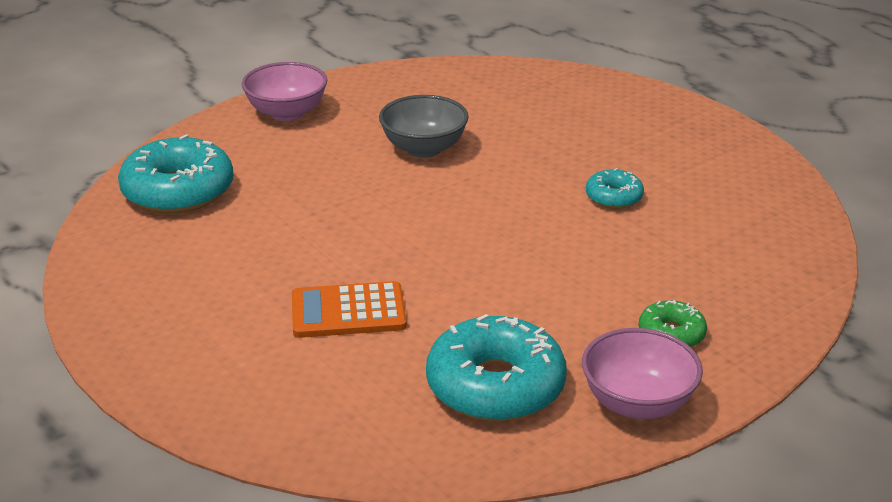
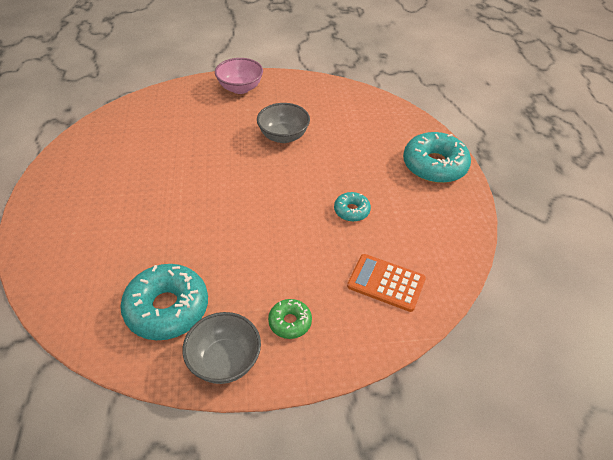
camera: 30 degrees right, 15 degrees up
(178, 191) = (148, 116): turquoise donut -> turquoise donut (434, 165)
(348, 311) = (148, 224): orange calculator -> orange calculator (386, 283)
(637, 403) = (225, 360): pink bowl -> grey bowl

